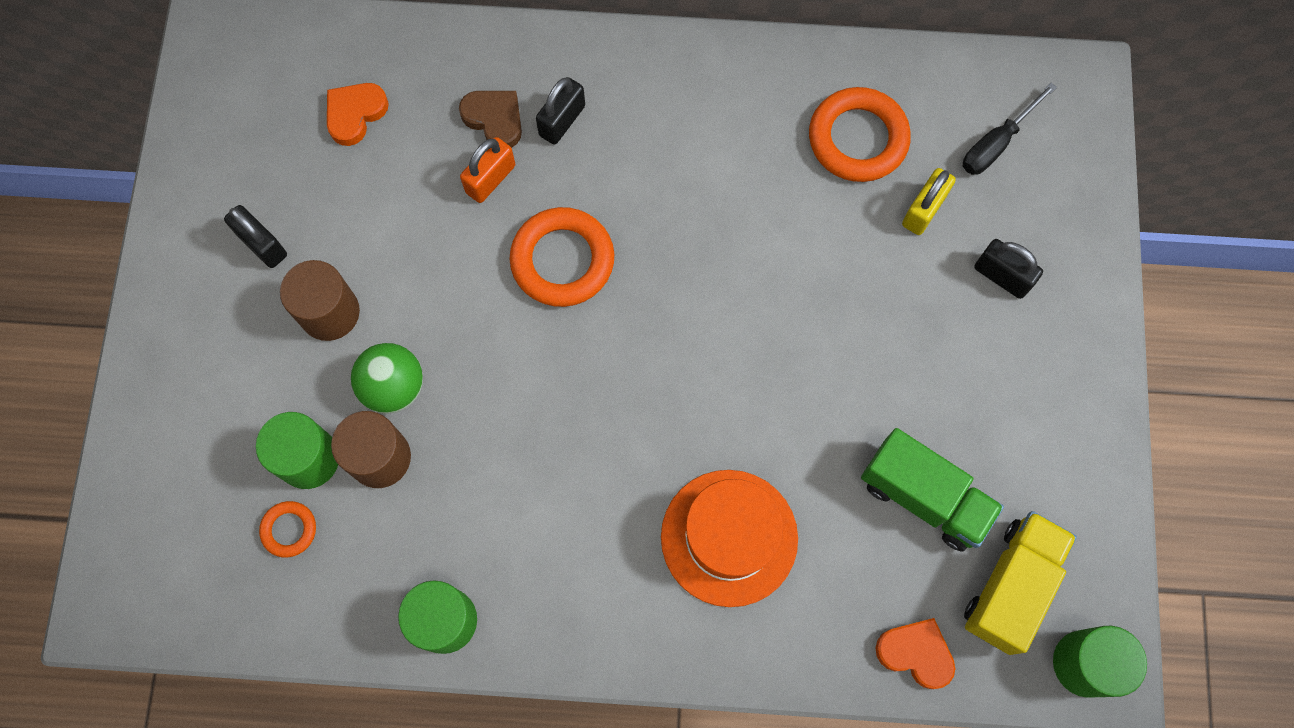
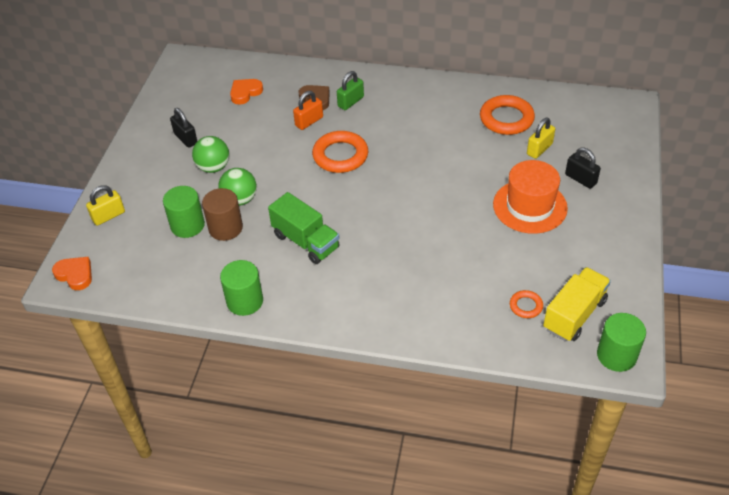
camera: 10 degrees right, 25 degrees down
(156, 451) = (108, 216): none -> yellow padlock
(289, 530) = (169, 254): orange ring -> orange ring (526, 306)
(330, 312) = (213, 167): brown cylinder -> green ball
(562, 121) = (350, 102): black padlock -> green padlock
(729, 537) = (412, 278): orange hat -> orange hat (530, 206)
(915, 653) = (514, 341): orange heart -> orange heart (75, 274)
(923, 497) = (526, 270): green truck -> green truck (306, 241)
(996, 143) = (582, 125): black screwdriver -> none

